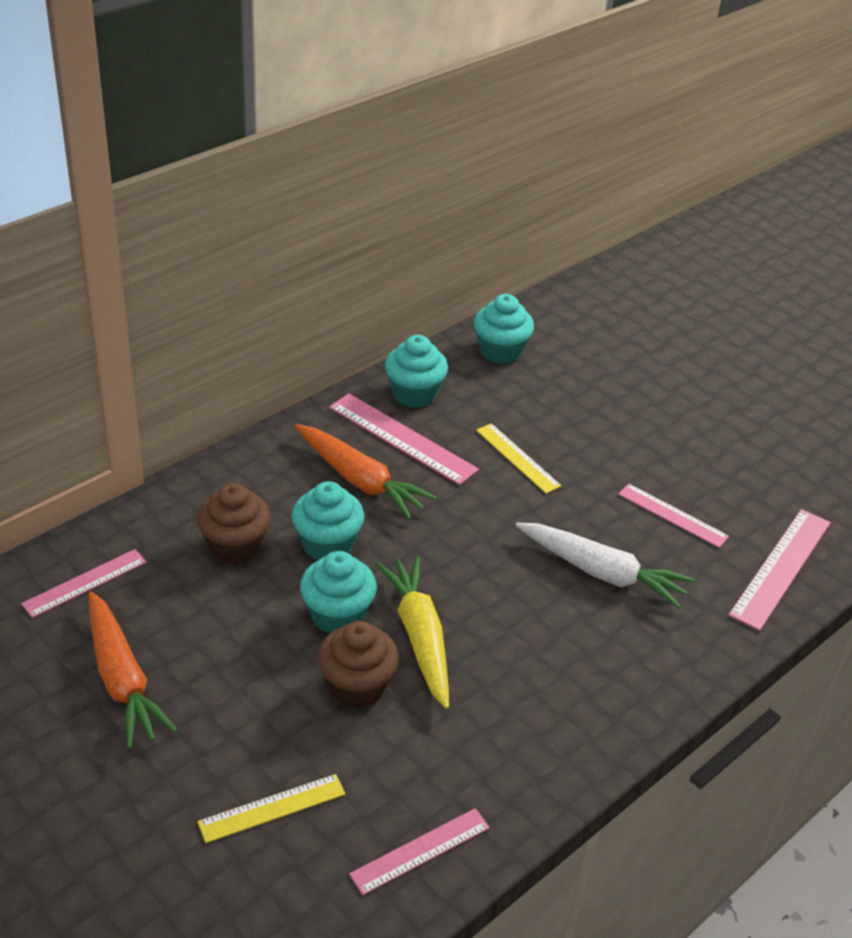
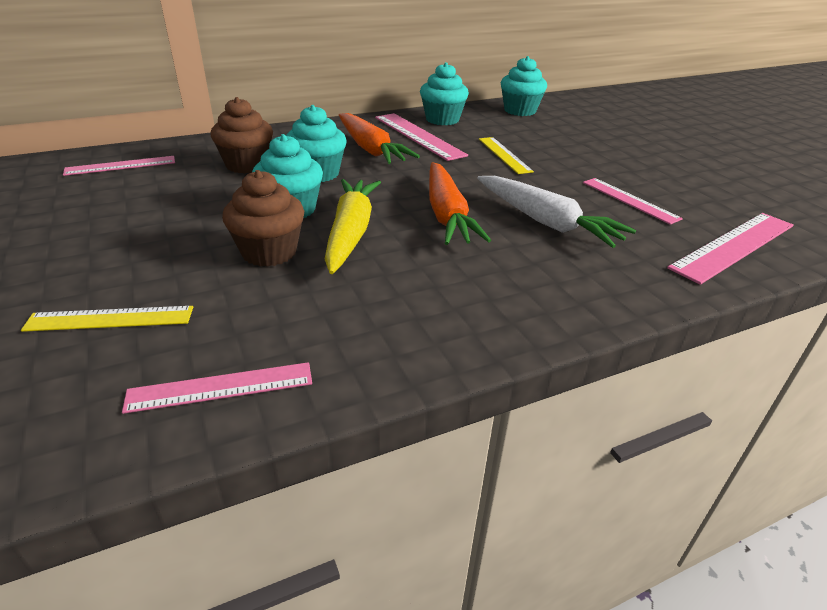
camera: 20 degrees right, 5 degrees down
(122, 679) = (85, 215): orange carrot -> orange carrot (447, 215)

